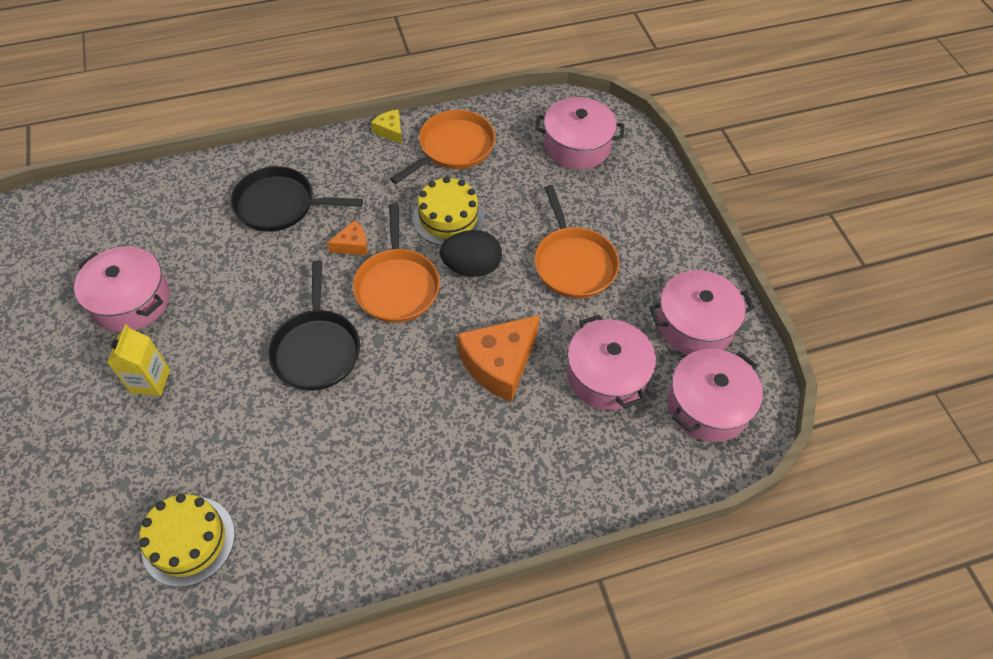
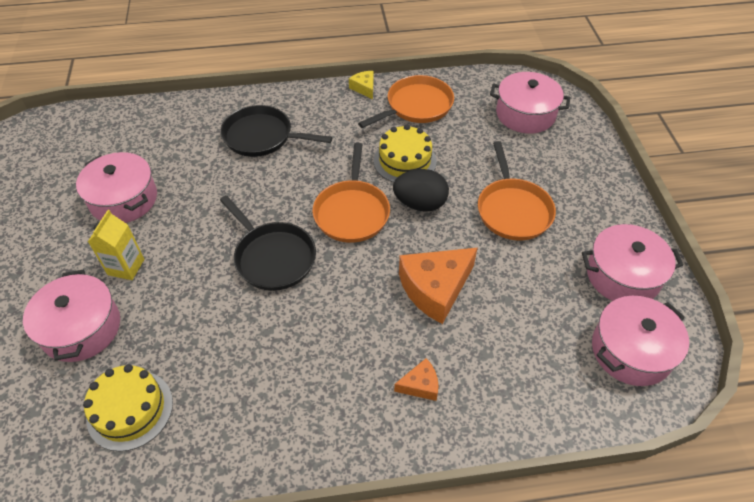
camera: 10 degrees right, 5 degrees down
(317, 349) = (273, 257): black pan -> black pan turned 45 degrees counterclockwise
(352, 245) = (318, 174): orange cheese -> orange cheese (420, 385)
(606, 375) = (535, 311): pink pot -> pink pot (81, 328)

